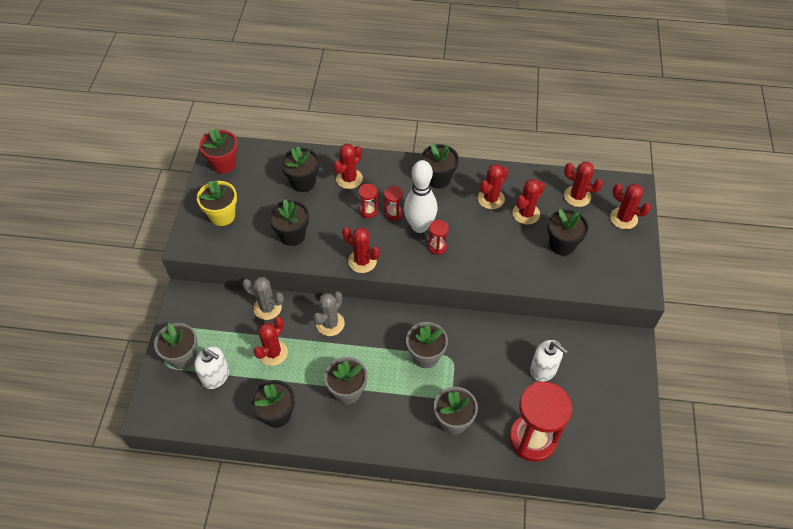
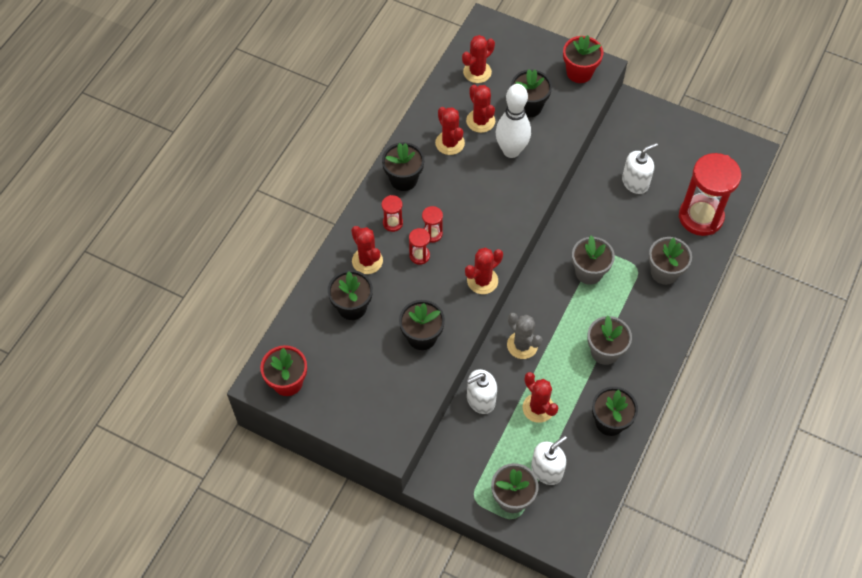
camera: 70 degrees left, 5 degrees up
(222, 215) = (365, 400): yellow flower pot -> none
(267, 308) = (480, 400): grey cactus -> white soap dispenser
(419, 226) = (458, 216): white bowling pin -> white bowling pin (511, 151)
(437, 247) = (490, 209): red hourglass -> red hourglass (393, 223)
(623, 218) = (518, 47): red cactus -> none
(624, 273) = (579, 72): none -> red flower pot

